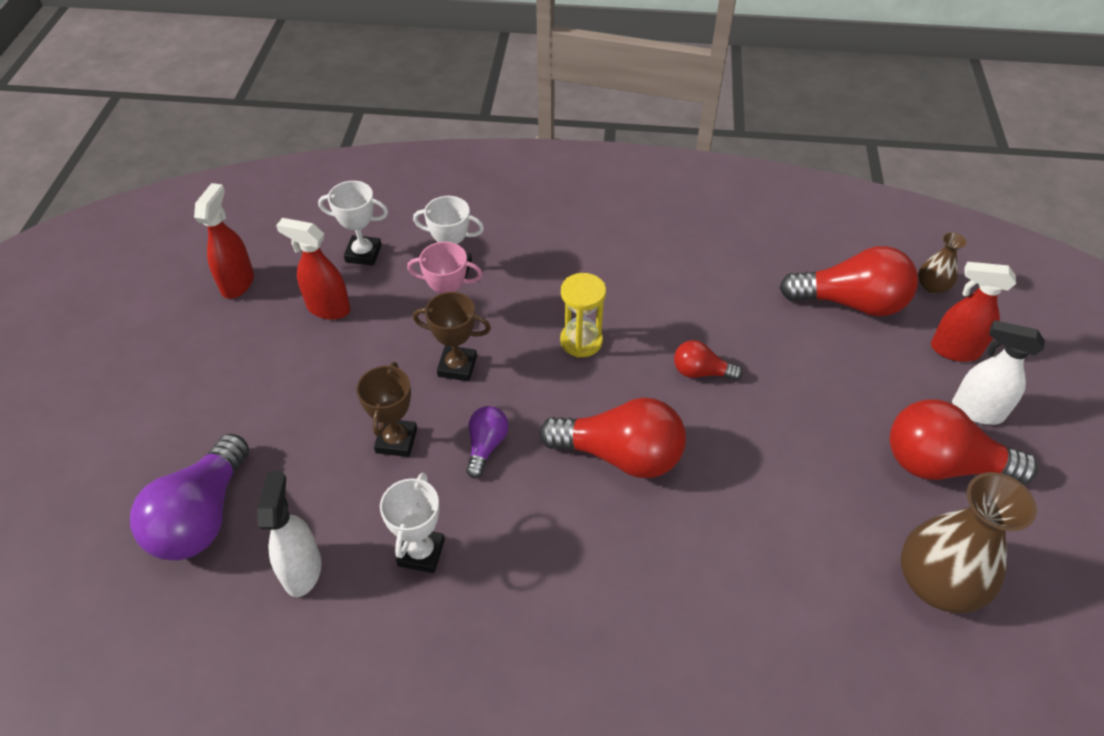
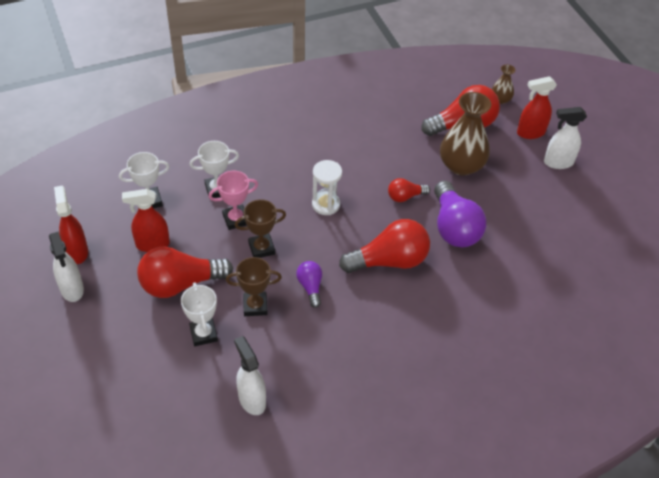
camera: 30 degrees left, 0 degrees up
(199, 326) = (72, 289): none -> white spray bottle
(202, 517) = (167, 399): purple light bulb -> purple light bulb (454, 227)
(396, 441) = (255, 306): brown trophy -> brown trophy turned 75 degrees counterclockwise
(421, 553) = (314, 360): white trophy -> white trophy (203, 334)
(581, 341) = (326, 204): yellow hourglass -> white hourglass
(937, 582) = (584, 259): brown vase -> brown vase (461, 165)
(942, 464) = (556, 198): red light bulb -> red light bulb (180, 284)

